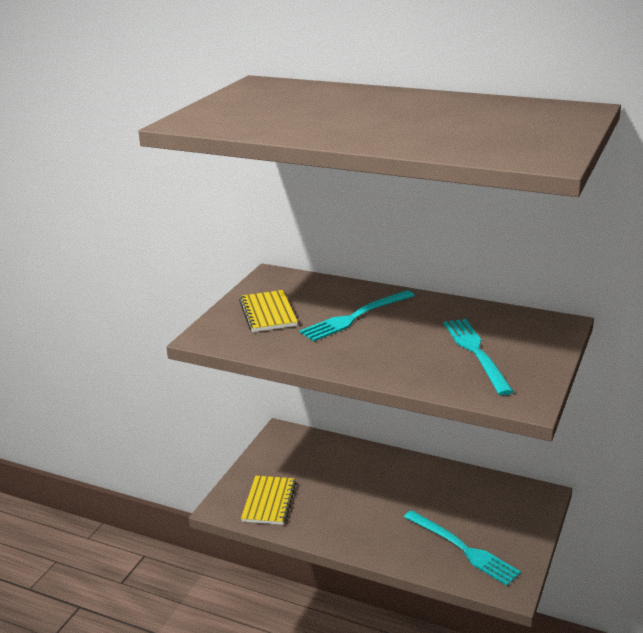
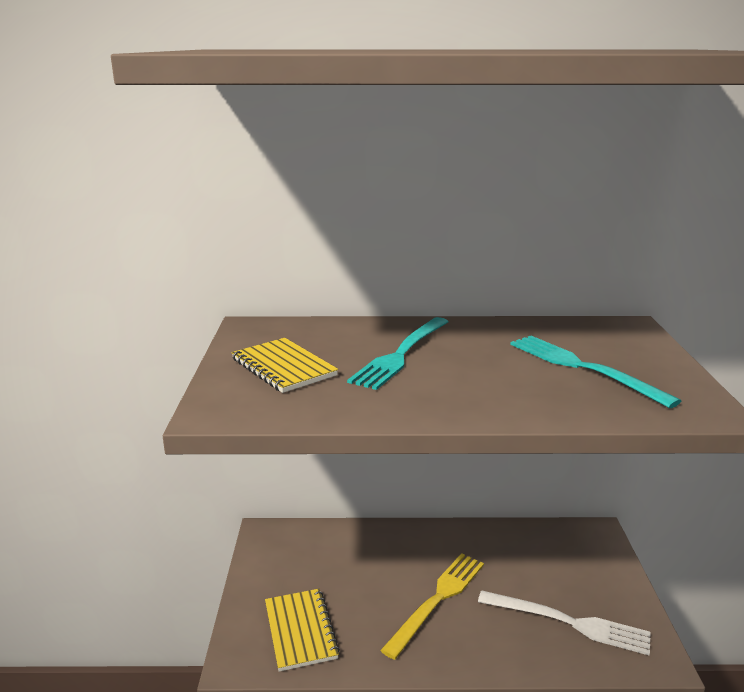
camera: 25 degrees left, 5 degrees down
(376, 508) = (437, 600): none -> yellow fork
(463, 549) = (569, 622): turquoise fork -> white fork

